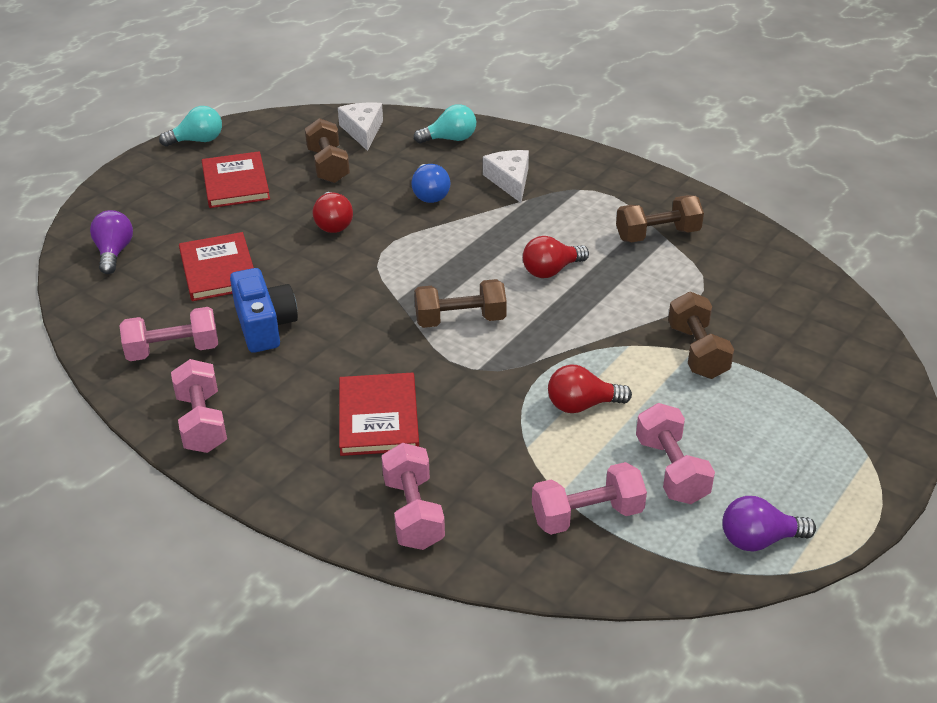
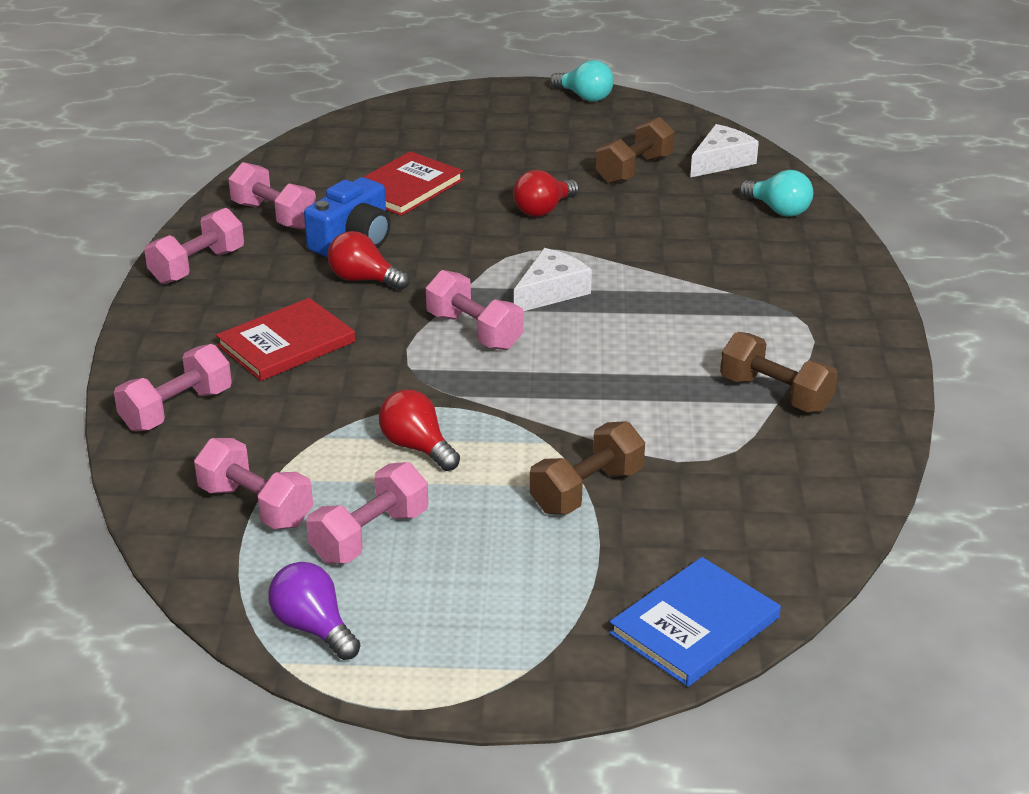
camera: 55 degrees right, 5 degrees down
(114, 253) = (373, 136): purple light bulb -> none
(235, 183) = (544, 140): red book -> none
(429, 195) = (661, 237): blue light bulb -> none
(460, 320) = (474, 331): brown dumbbell -> pink dumbbell
(510, 181) = (751, 270): white cheese -> white cheese (551, 291)
(551, 271) = (620, 352): red light bulb -> red light bulb (364, 279)
(867, 369) = (694, 625): none -> blue book

